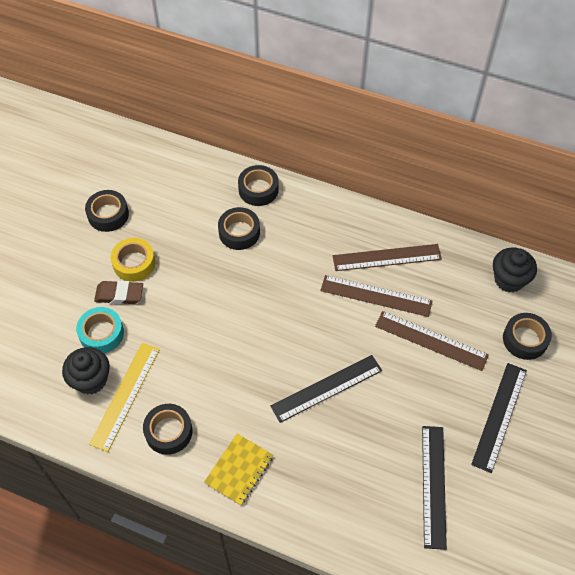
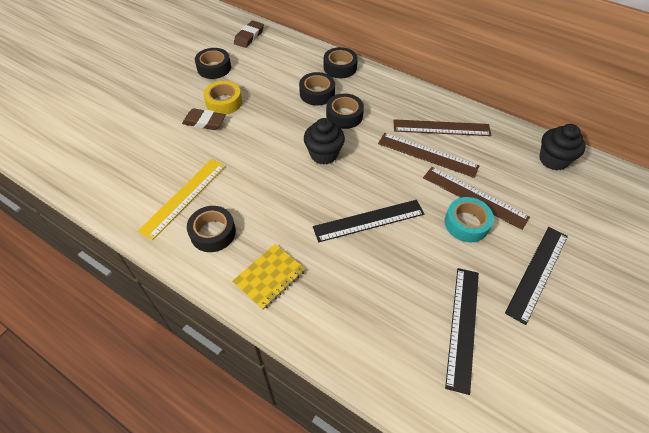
camera: 10 degrees right, 5 degrees down
(91, 380) = (158, 180): black cupcake -> black cupcake (324, 154)
(101, 333) = (180, 147): turquoise tape -> turquoise tape (466, 223)
(138, 159) = (249, 37): none -> brown eraser
(525, 339) = (566, 210): black tape -> black tape (344, 116)

